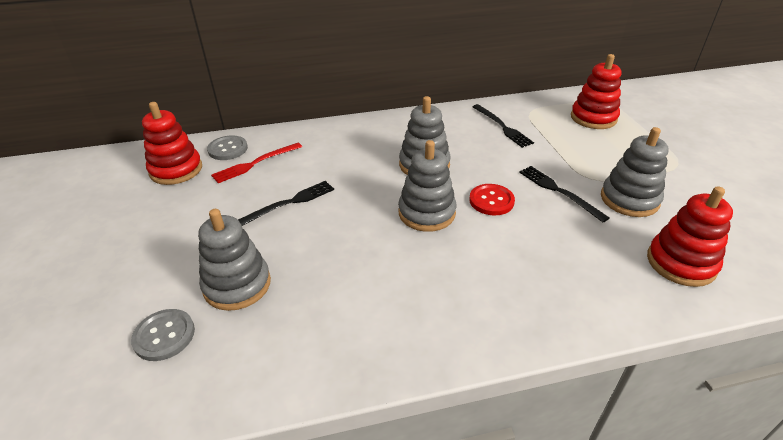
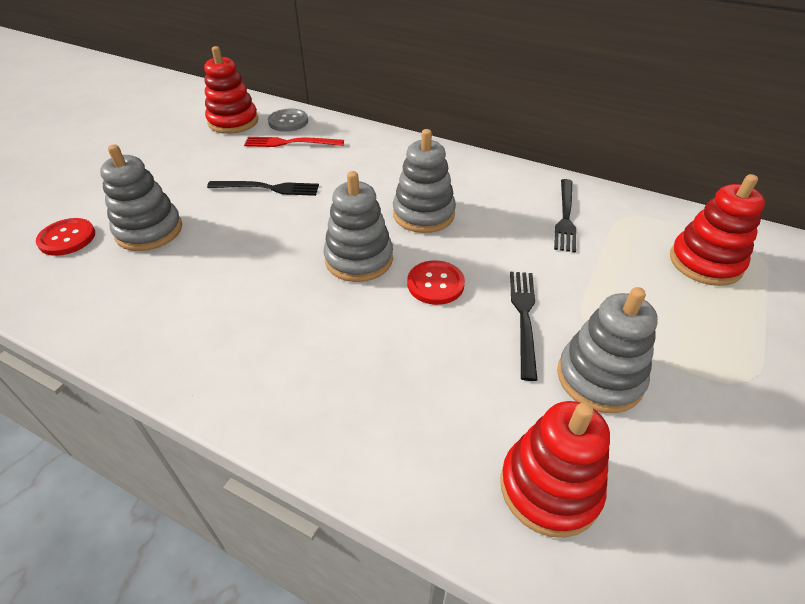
camera: 40 degrees right, 5 degrees up
(164, 336) = (67, 238): grey button -> red button

